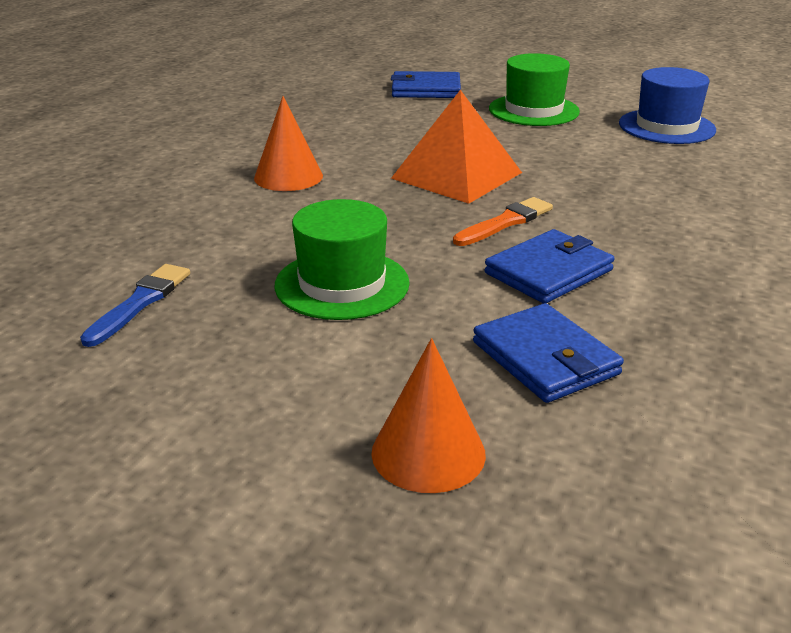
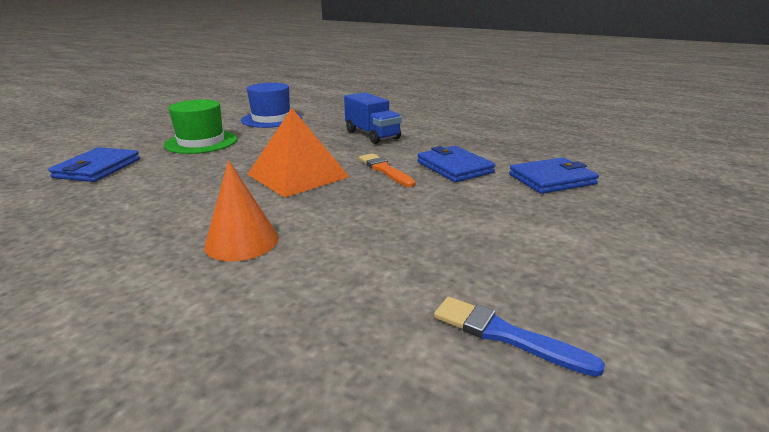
camera: 80 degrees left, 5 degrees down
(342, 284) = (468, 228): green hat -> none
(428, 453) = (660, 216): orange cone -> none
(655, 200) = (372, 135): none -> blue truck

